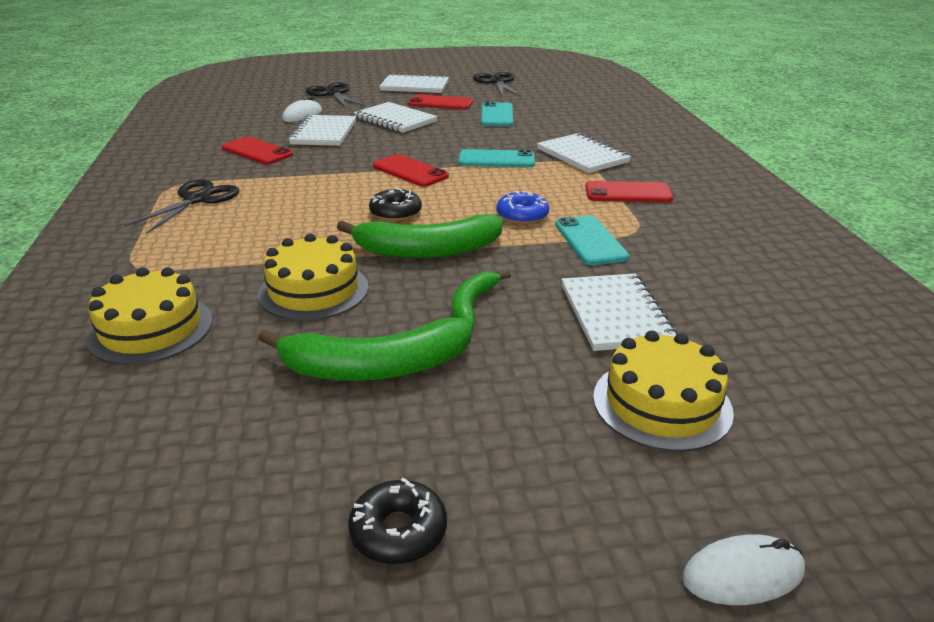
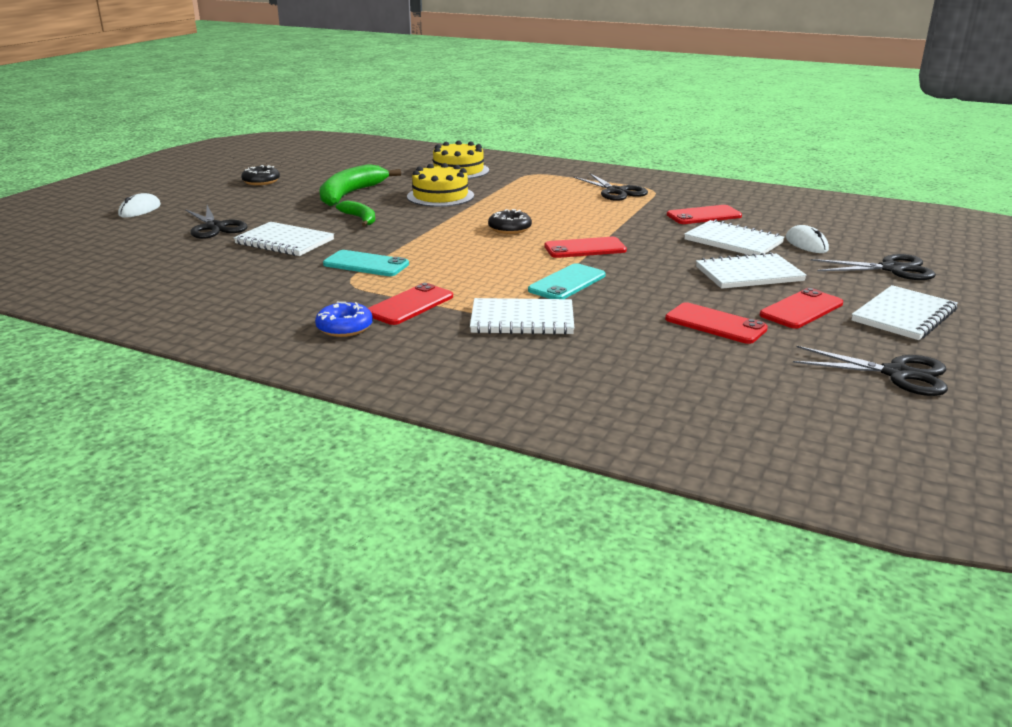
camera: 125 degrees right, 5 degrees down
(427, 250) = (439, 224): green banana -> none
(497, 115) = (715, 324): turquoise phone -> red phone
(522, 215) = (439, 258): blue donut -> blue donut (344, 327)
(662, 404) = (215, 227): yellow cake -> black scissors

